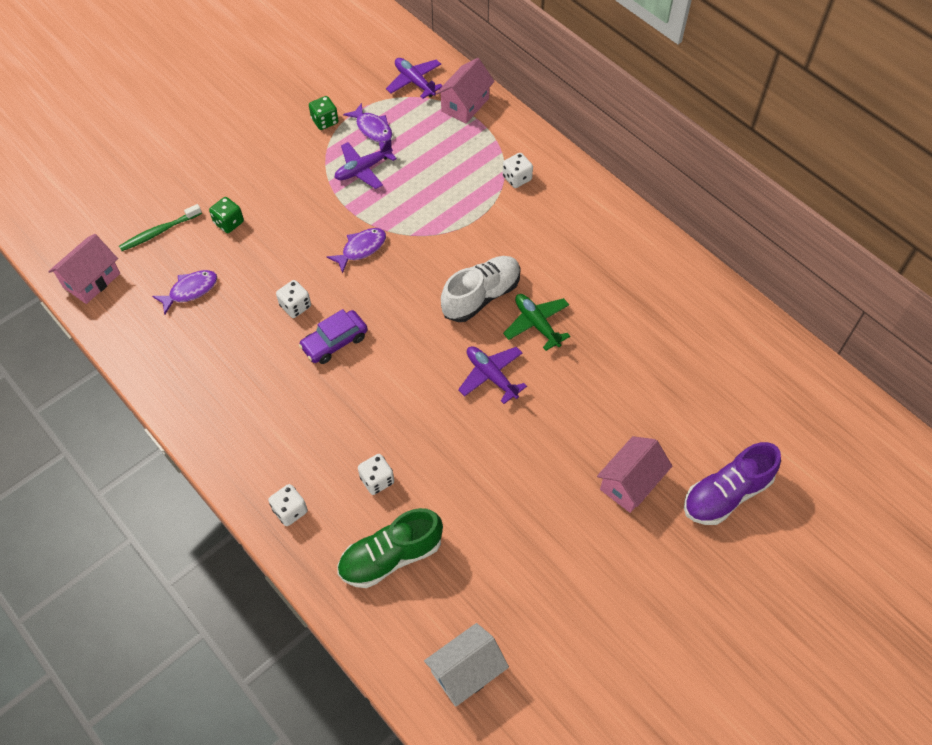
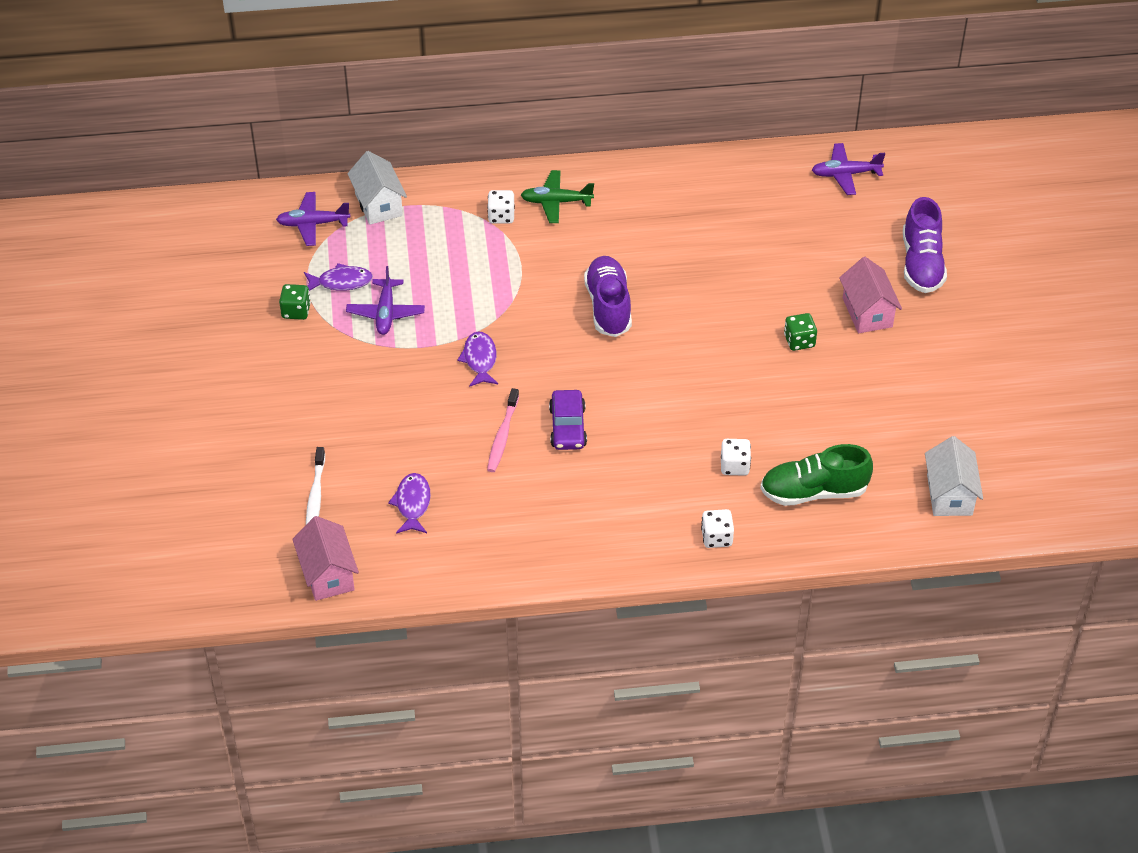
camera: 55 degrees left, 10 degrees down
(159, 232) = (315, 497): green toothbrush -> white toothbrush
(229, 223) = (355, 439): green dice -> green dice (799, 341)
(295, 306) = (502, 436): white dice -> pink toothbrush
(391, 556) = (814, 492): green shoe -> green shoe turned 75 degrees clockwise
(465, 105) = (378, 204): pink house -> white house
(481, 296) = (608, 306): white shoe -> purple shoe
(491, 376) = (696, 342): purple plane -> purple plane (845, 174)
(536, 324) = (669, 286): green plane -> green plane (556, 202)

